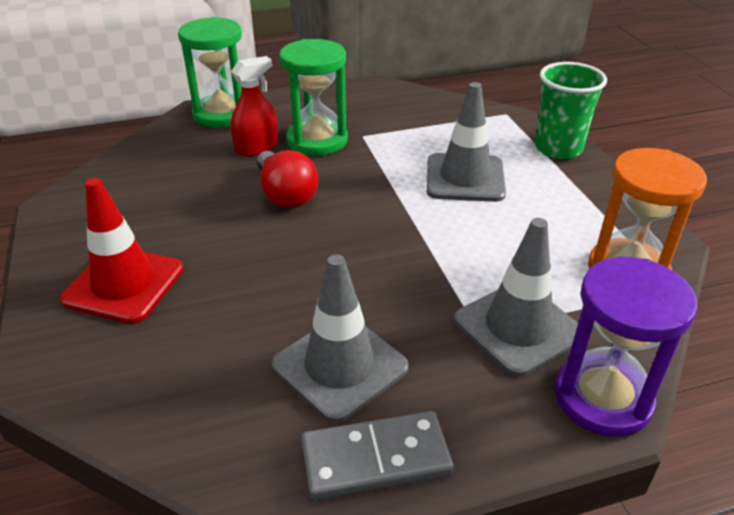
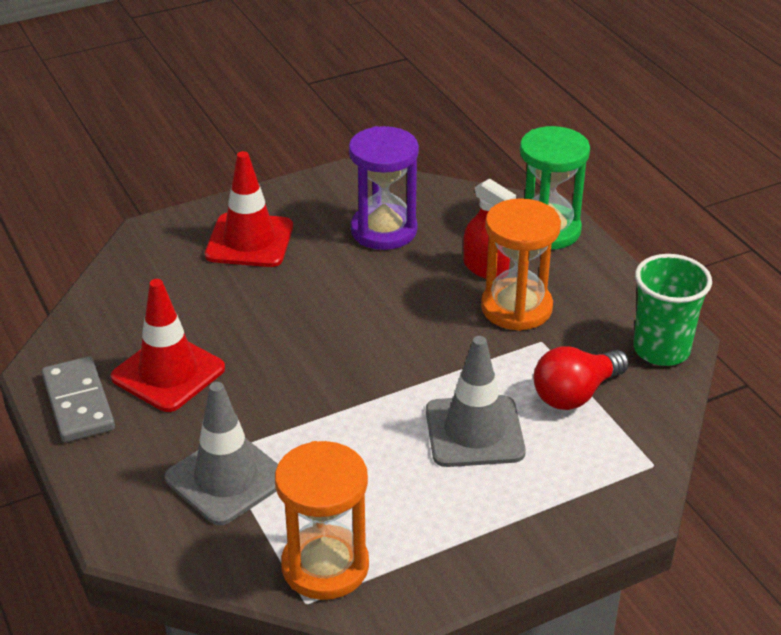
camera: 80 degrees right, 0 degrees up
(285, 195) = (402, 303): red light bulb -> red light bulb (575, 394)
(317, 140) = (516, 308): green hourglass -> orange hourglass
(340, 366) = (168, 373): grey traffic cone -> red traffic cone
(558, 149) = (575, 516): green cup -> green cup (661, 350)
(602, 398) = (143, 533): purple hourglass -> purple hourglass (384, 230)

